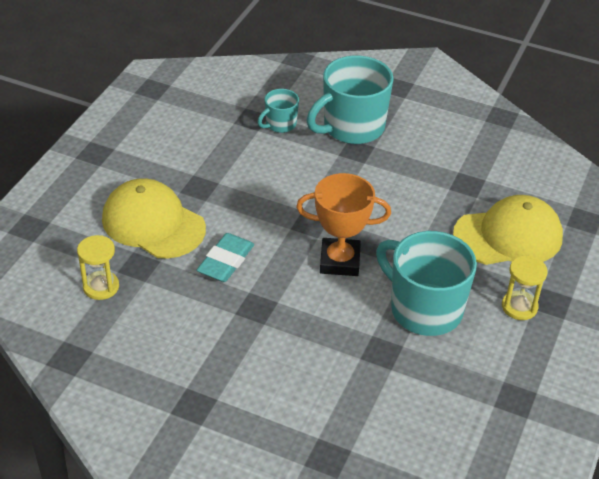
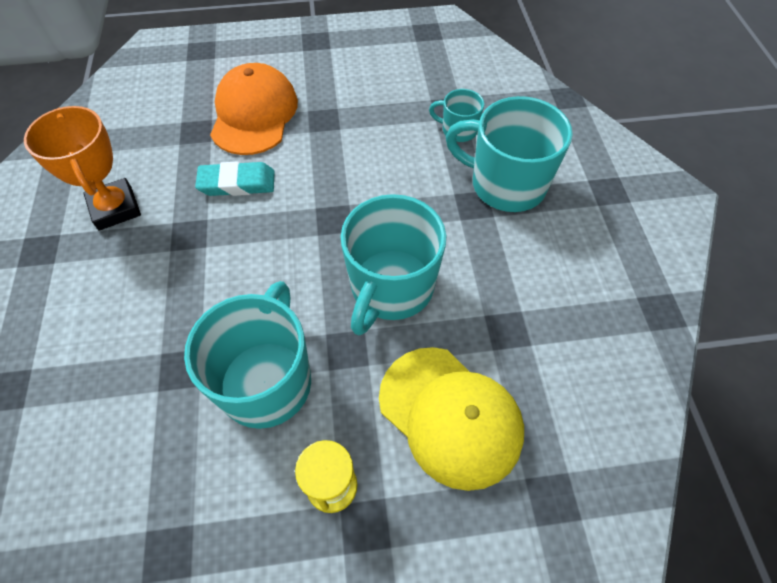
camera: 60 degrees right, 15 degrees up
(101, 287) = (156, 121): yellow hourglass -> none
(153, 223) = (254, 114): yellow cap -> orange cap
(339, 261) = (294, 269): orange trophy -> orange trophy (115, 208)
(395, 221) = (391, 288): none -> turquoise mug

